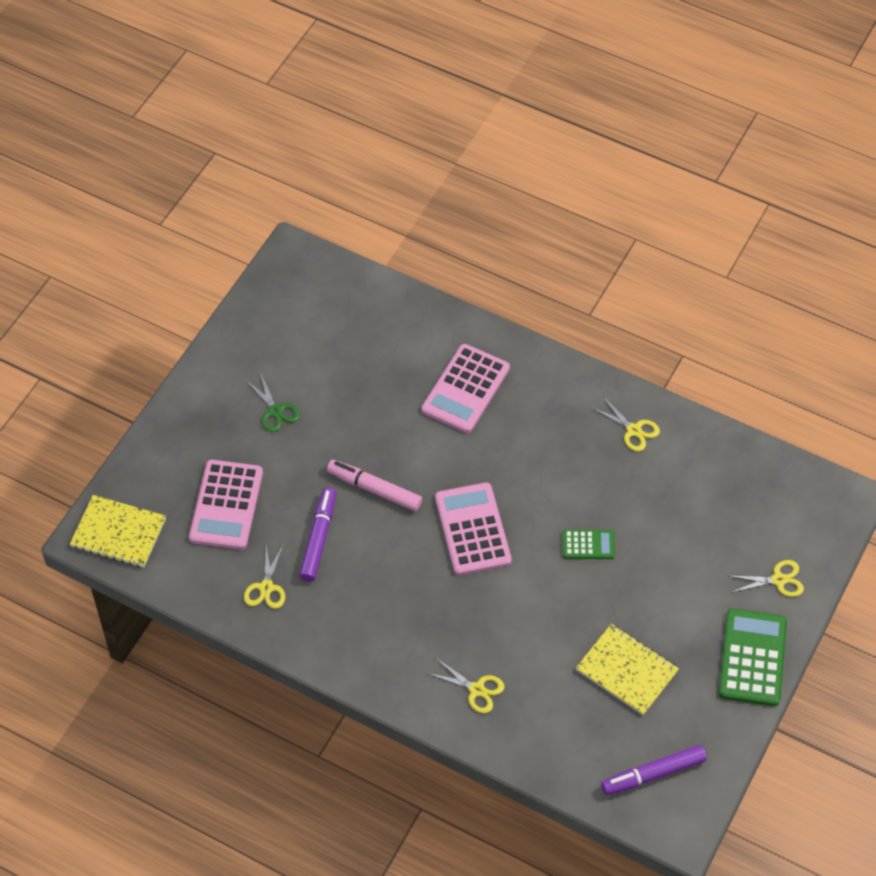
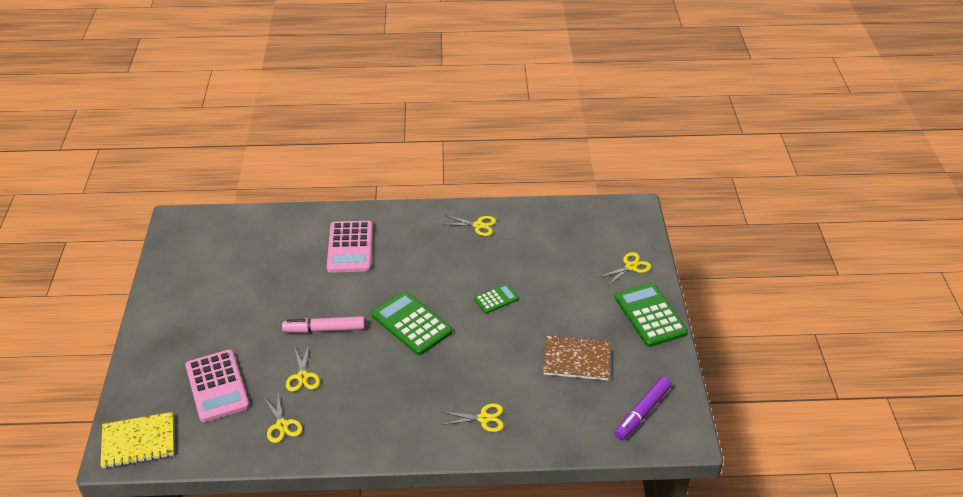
camera: 30 degrees left, 15 degrees down
(275, 411) = (219, 313): green scissors -> none
(318, 538) = (302, 376): purple marker -> yellow scissors
(472, 529) = (411, 323): pink calculator -> green calculator
(626, 671) = (577, 359): yellow notebook -> brown notebook

